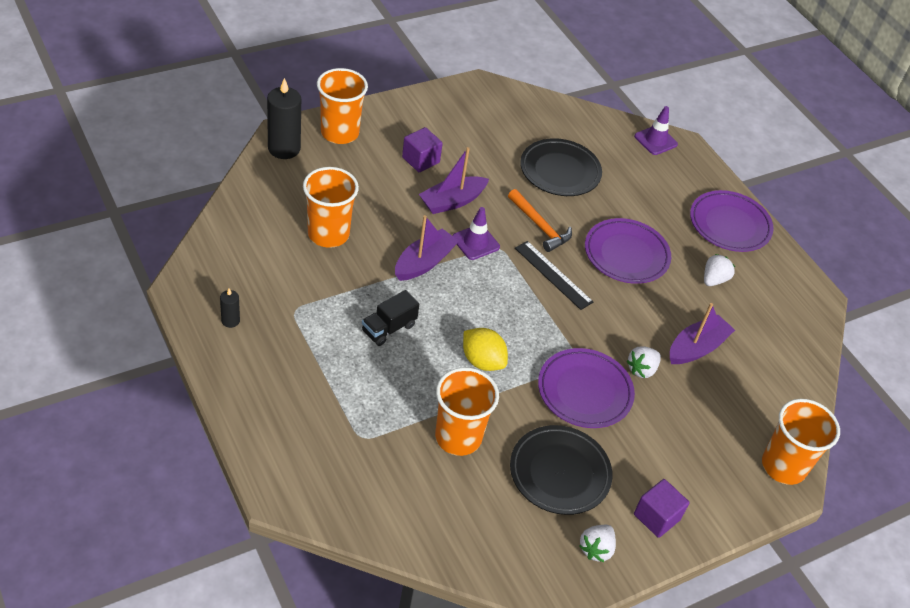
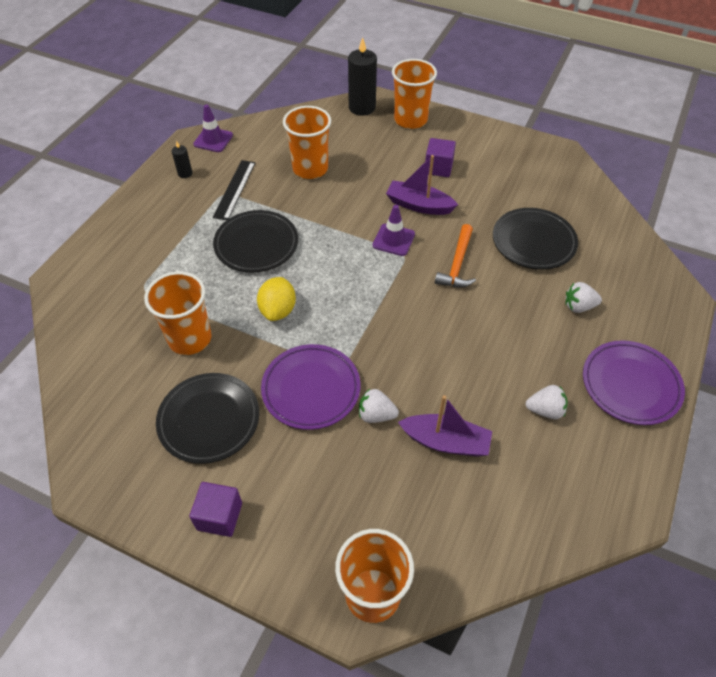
camera: 60 degrees right, 5 degrees up
(389, 328) = (256, 244): black truck -> black plate
(424, 262) = (340, 226): purple boat -> none
(553, 275) = (415, 300): black ruler -> black ruler (235, 189)
(596, 549) = (149, 489): white strawberry -> white strawberry (579, 306)
(626, 254) = (495, 333): purple plate -> none
(655, 140) = (659, 278): purple traffic cone -> purple traffic cone (213, 140)

